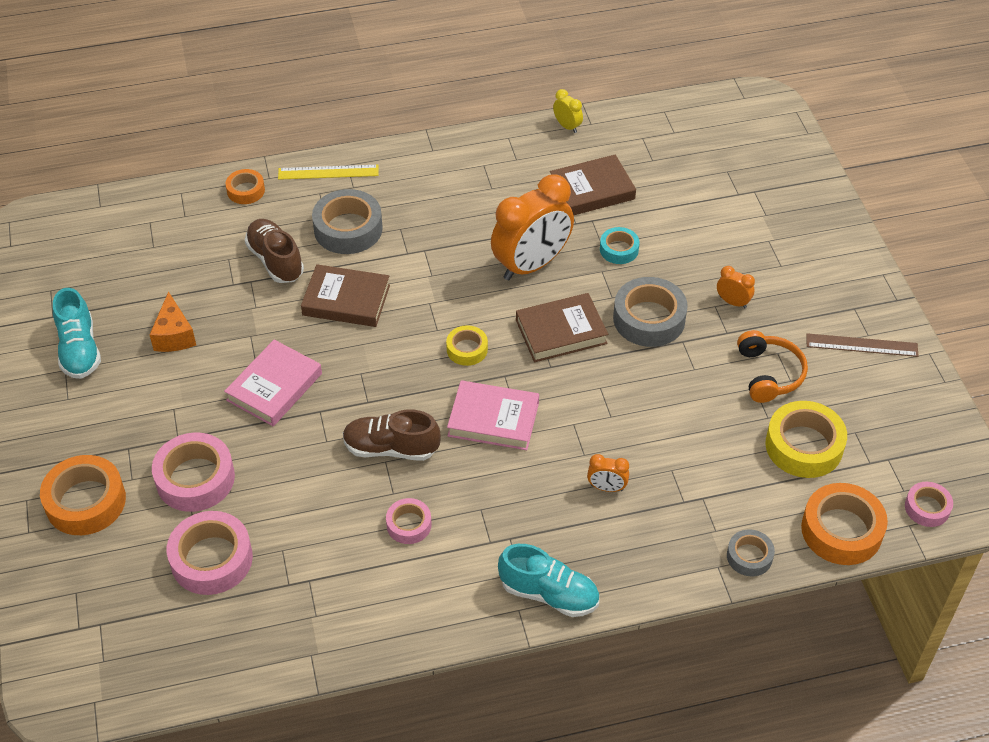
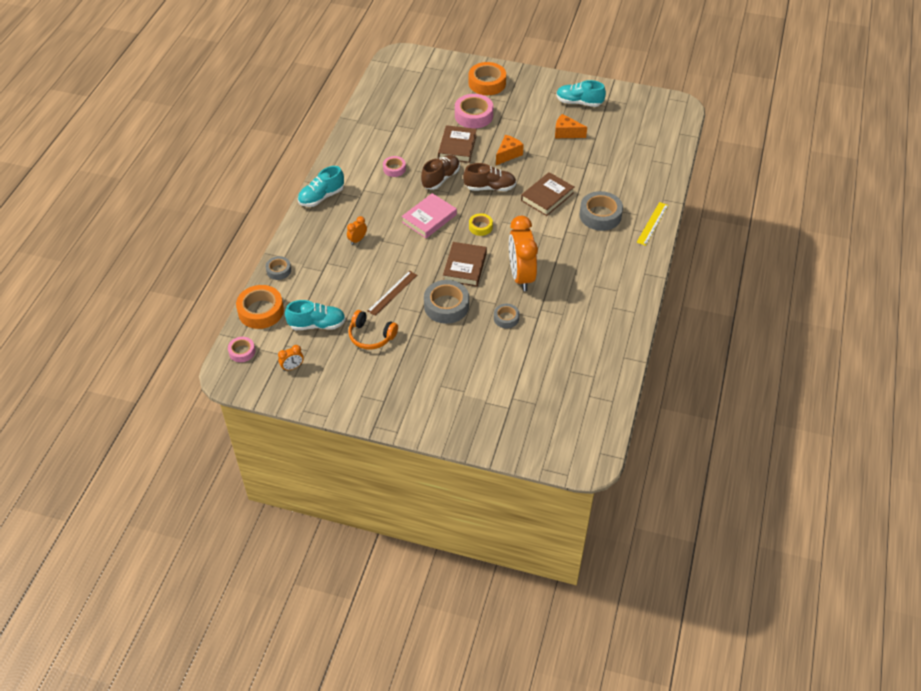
camera: 120 degrees right, 0 degrees up
(211, 559) = (427, 108): pink tape -> none
(246, 190) = (657, 187): orange tape -> none
(274, 387) = (508, 154): pink book -> orange cheese
(275, 260) = (594, 181): brown shoe -> brown shoe (490, 187)
(567, 126) = (628, 344): yellow clock -> none
(592, 190) = (563, 329): brown book -> brown book (457, 147)
(619, 249) = (506, 318): turquoise tape -> grey tape
(733, 302) = (430, 348): orange clock -> orange clock (292, 367)
(804, 446) = (317, 324): yellow tape -> turquoise shoe
(862, 345) = (356, 388): brown ruler -> brown ruler (392, 293)

